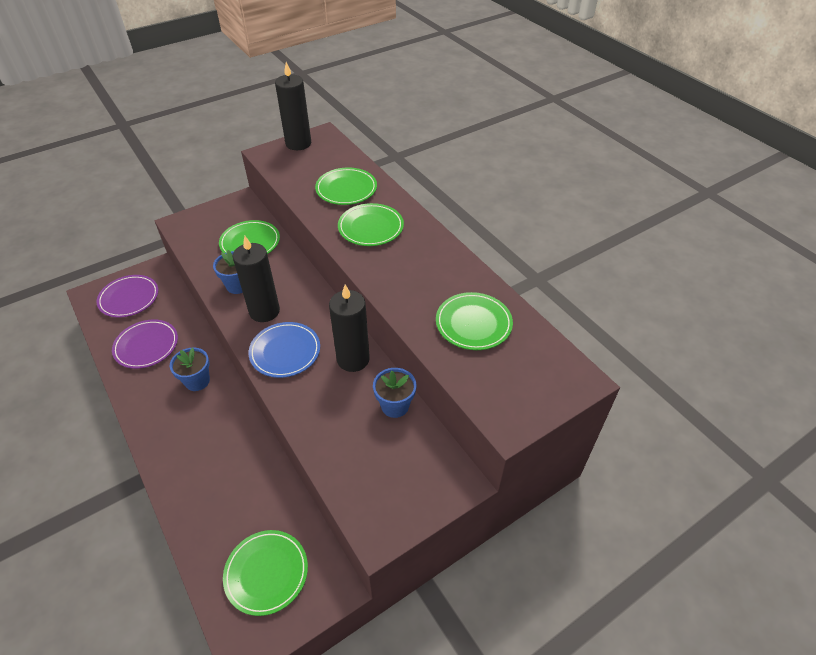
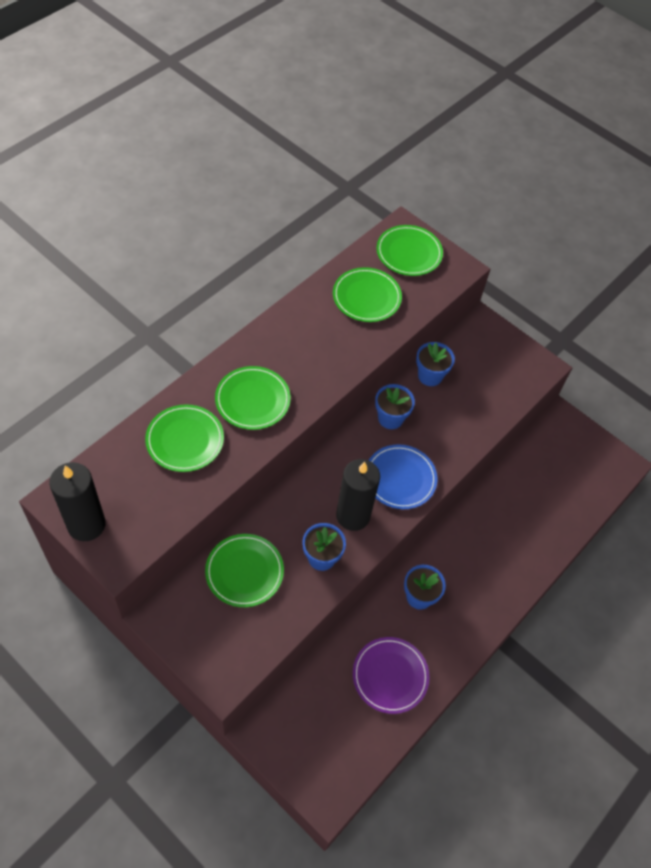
camera: 110 degrees left, 10 degrees up
(129, 298) = (322, 740): purple plate -> none
(266, 573) = (571, 467): green plate -> green plate (409, 253)
(353, 359) = (390, 418): black candle -> blue flower pot

